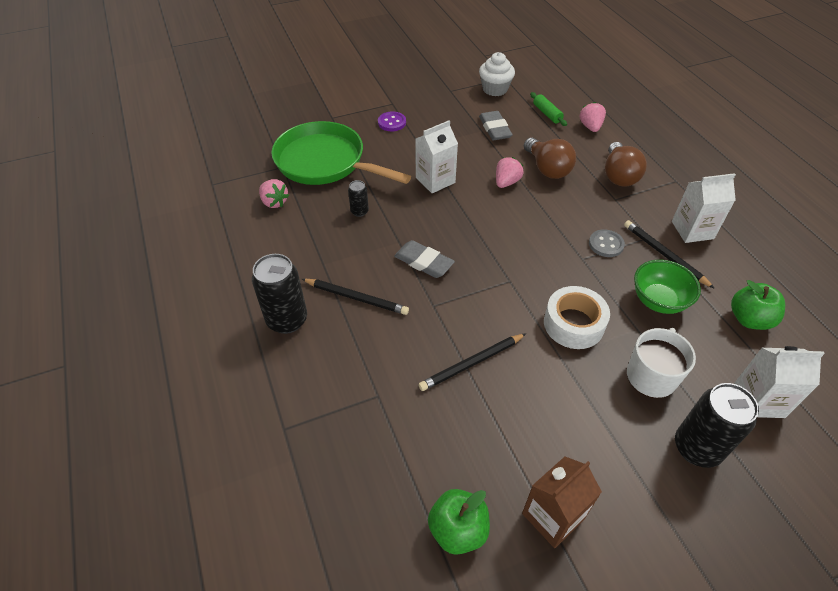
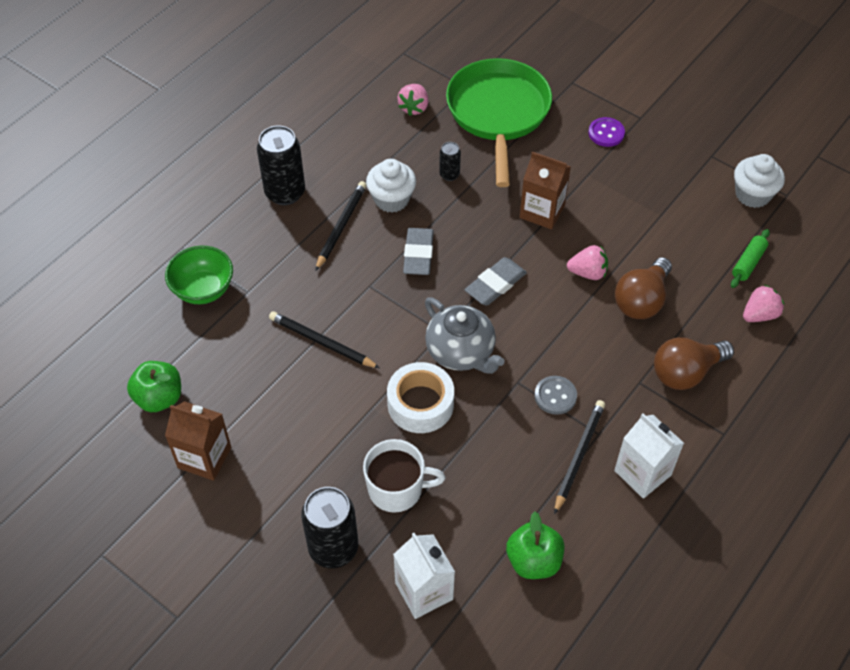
camera: 60 degrees right, 5 degrees up
(355, 254) = (391, 199): none -> white cupcake
(356, 297) = (341, 226): black pencil -> black pencil turned 150 degrees counterclockwise
(435, 180) = (542, 211): white carton -> brown carton
(494, 129) = (674, 225): grey eraser -> grey eraser (495, 284)
(536, 278) = (461, 352): none -> grey teapot
(658, 301) = (502, 468): green bowl -> green bowl (203, 290)

